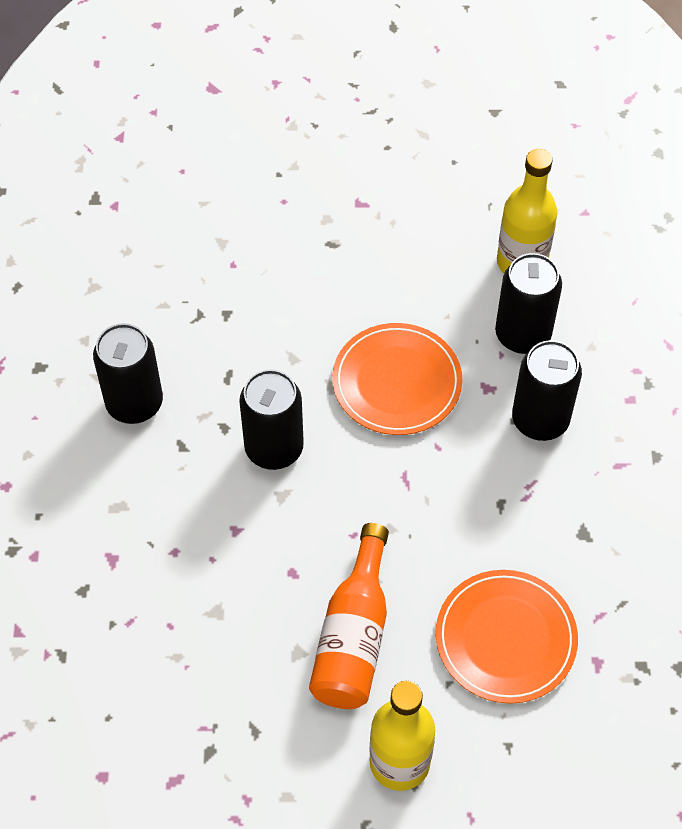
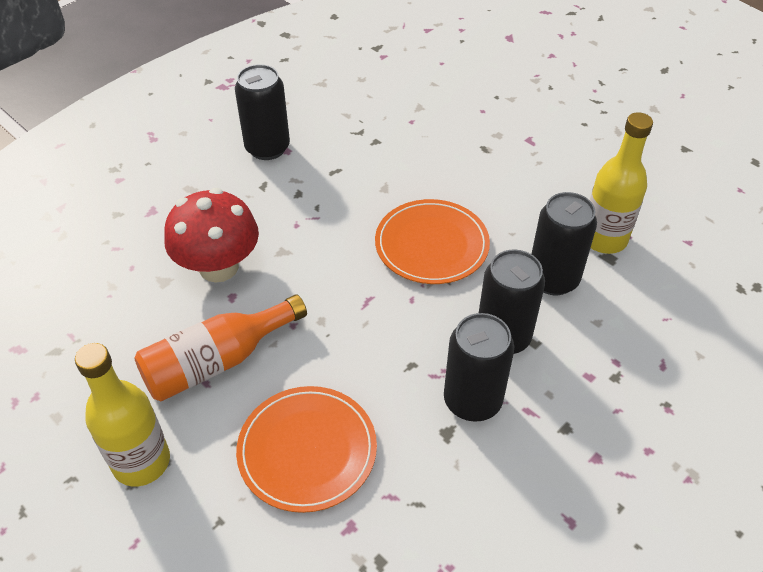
camera: 45 degrees right, 10 degrees down
(246, 557) = (218, 267): none -> red mushroom
(274, 448) = (311, 224): black can -> black can (472, 401)

